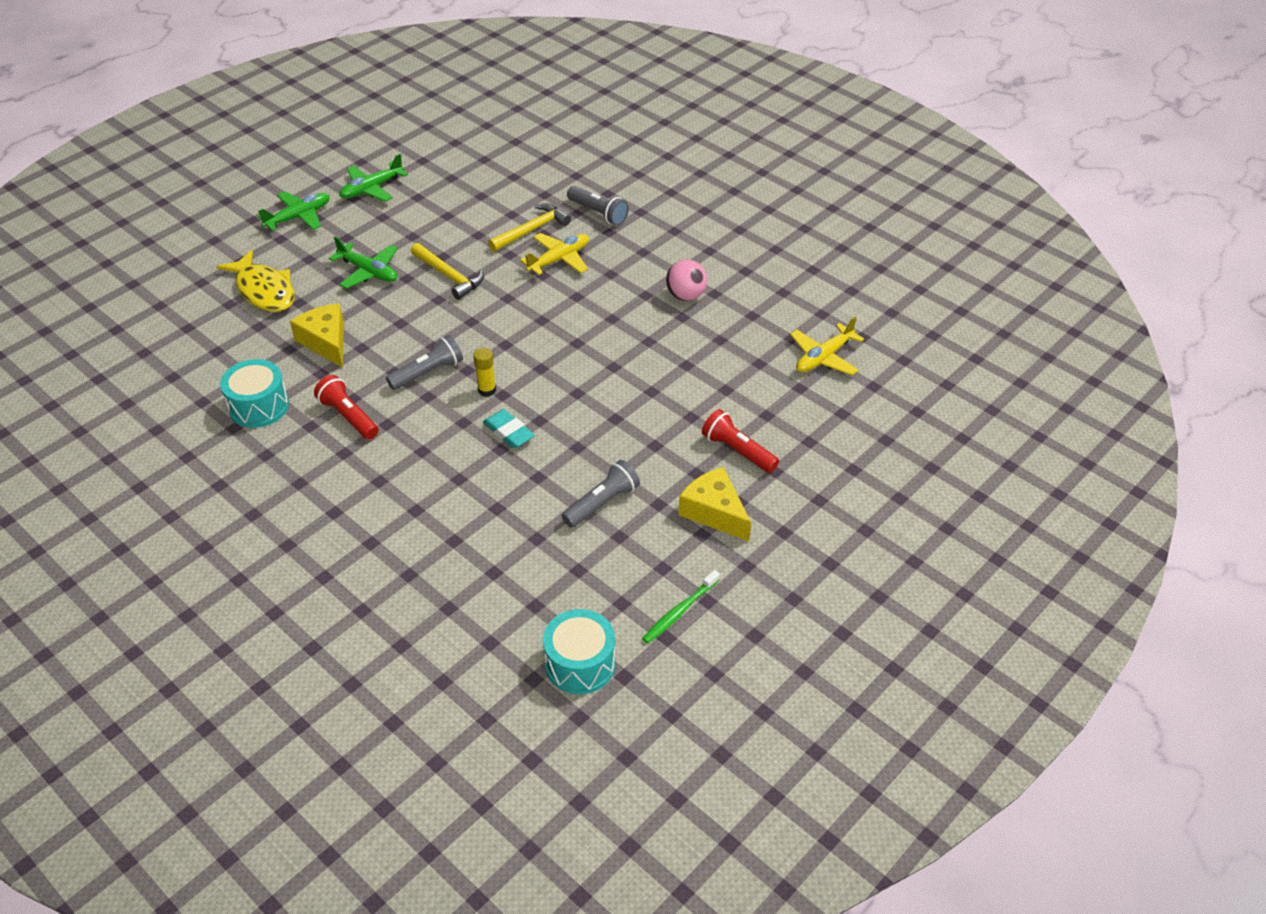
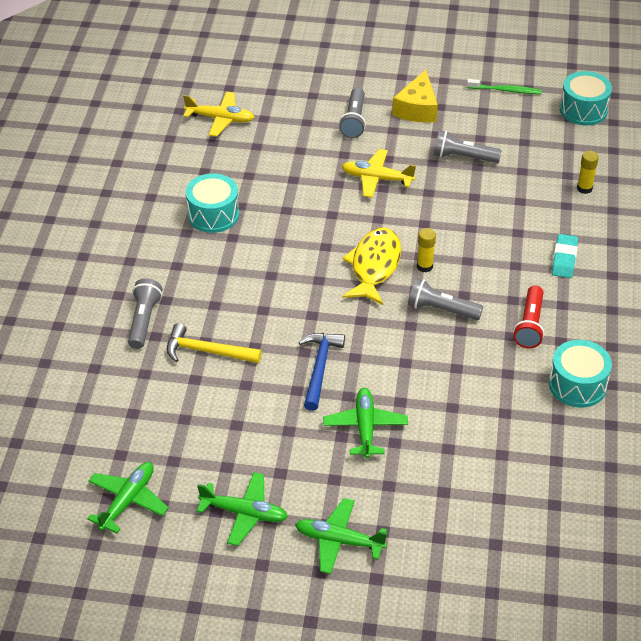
camera: 125 degrees left, 0 degrees up
(264, 290) = (459, 485): yellow fish -> yellow fish (374, 266)
(326, 342) = (473, 394): yellow cheese -> none
(442, 149) = (128, 500): none -> green plane
(449, 276) = (320, 368): yellow hammer -> blue hammer
(461, 572) = (584, 188): none -> yellow glue stick
(508, 432) = (452, 232): turquoise eraser -> turquoise eraser (564, 259)
(559, 259) = (233, 311): yellow plane -> yellow plane (376, 179)
(685, 296) = (213, 215): pink ball -> turquoise drum
(738, 451) = (354, 120): red flashlight -> grey flashlight

